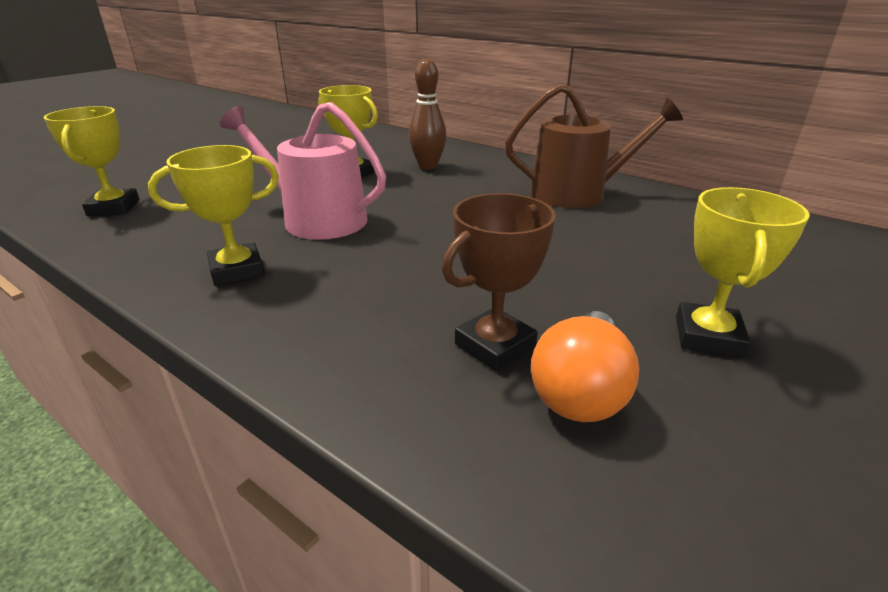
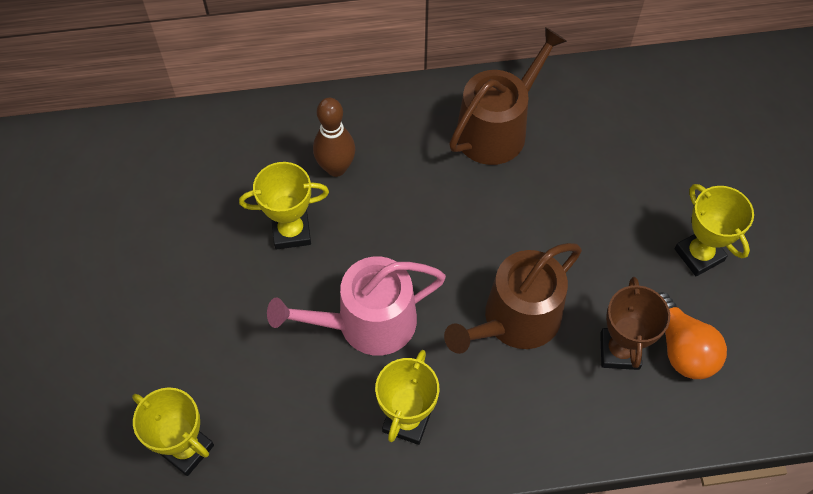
camera: 45 degrees left, 30 degrees up
(424, 272) = (515, 320): none -> brown watering can

